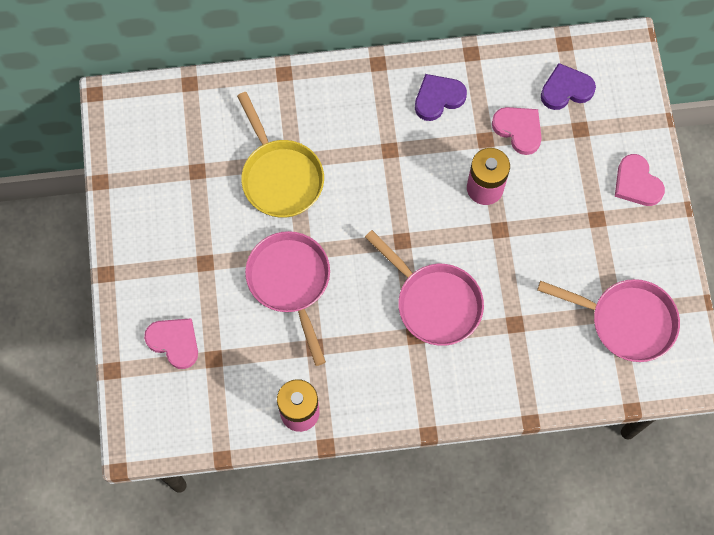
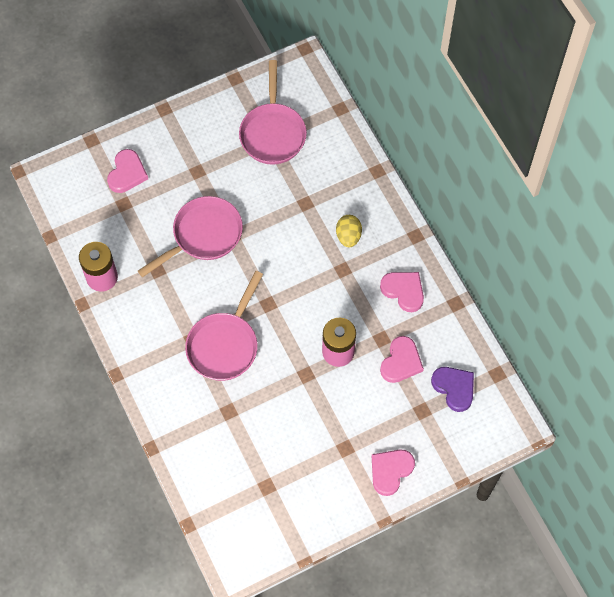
camera: 70 degrees right, 5 degrees down
(280, 177) = (288, 198): yellow pan -> none
(352, 130) = (348, 236): none -> yellow egg
(438, 98) = (403, 291): purple heart -> pink heart
(626, 321) = (262, 498): pink pan -> pink pan (273, 133)

